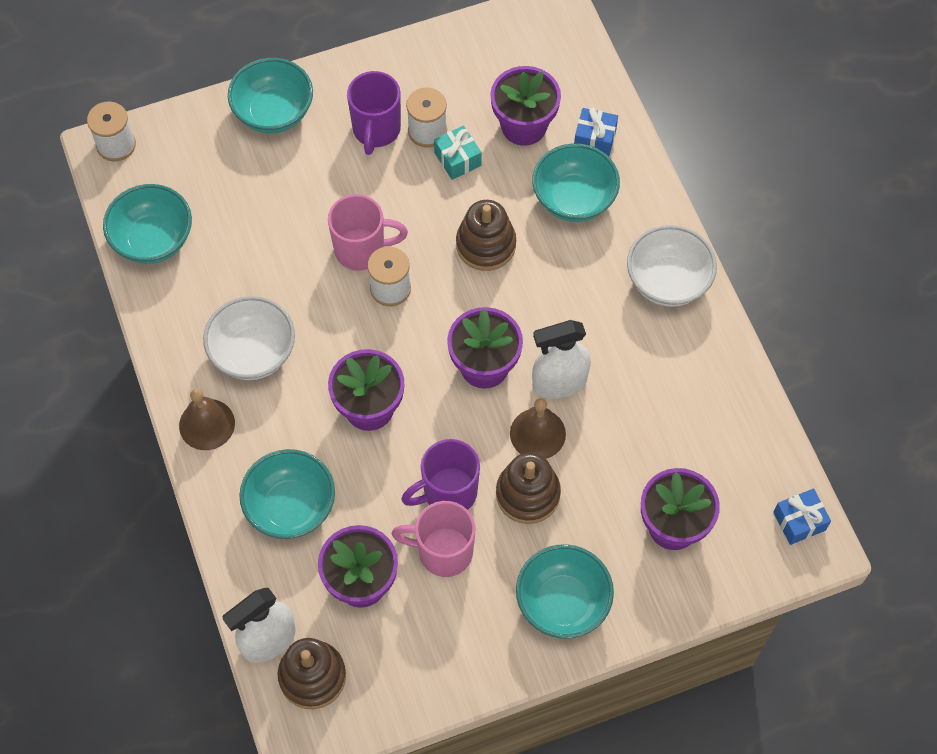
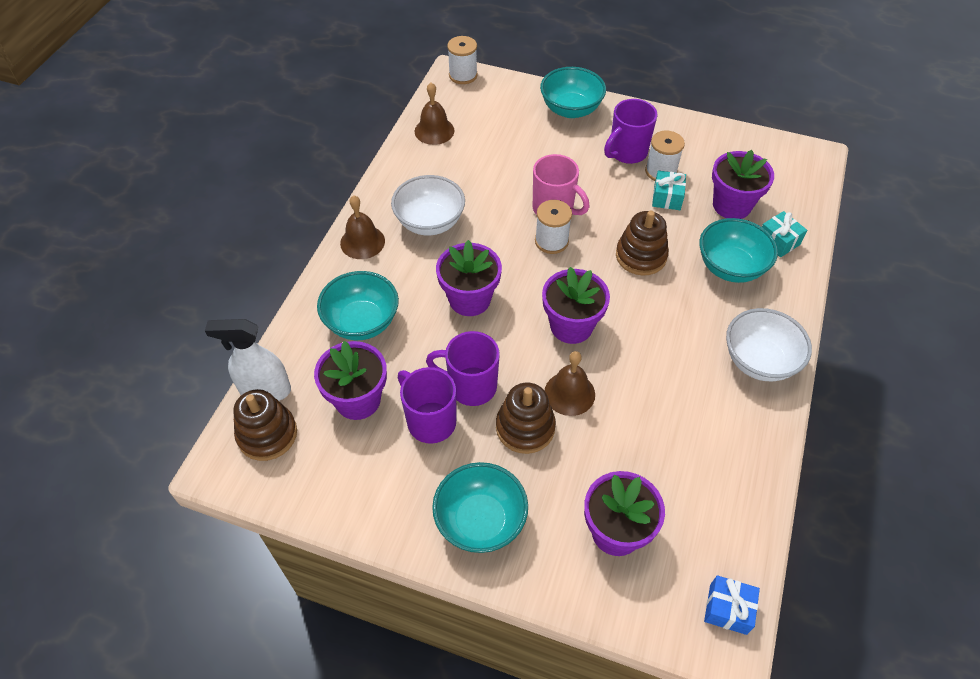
camera: 40 degrees right, 10 degrees down
(153, 240) = (434, 131): turquoise bowl -> brown bell
(443, 552) = (430, 421): pink mug -> purple mug
(559, 382) = (616, 371): white spray bottle -> none
(595, 139) = (778, 241): blue gift -> turquoise gift

